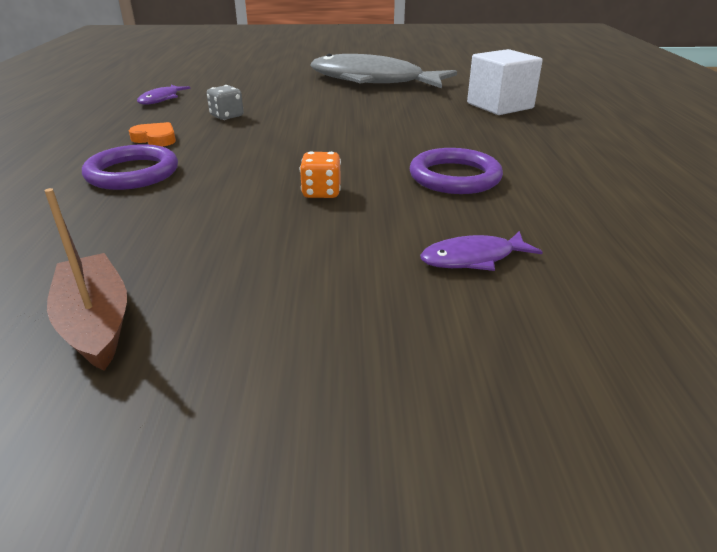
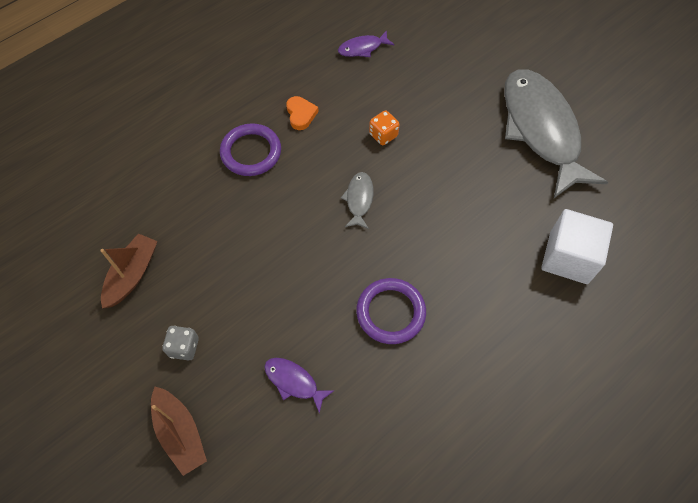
camera: 50 degrees right, 30 degrees up
(227, 116) = (370, 113): grey dice -> grey dice (184, 347)
(303, 148) = (359, 199): none -> grey fish
(321, 192) = (307, 259): orange dice -> orange dice (383, 135)
(447, 397) = (180, 433): none -> brown boat

